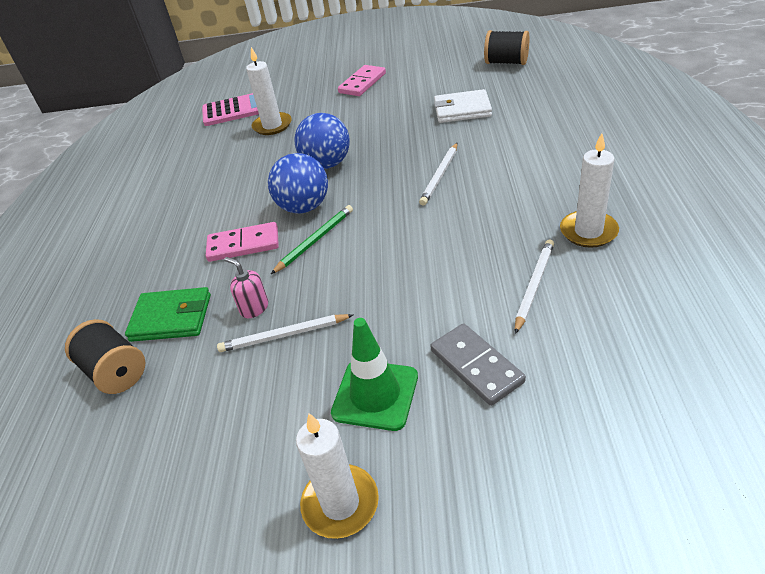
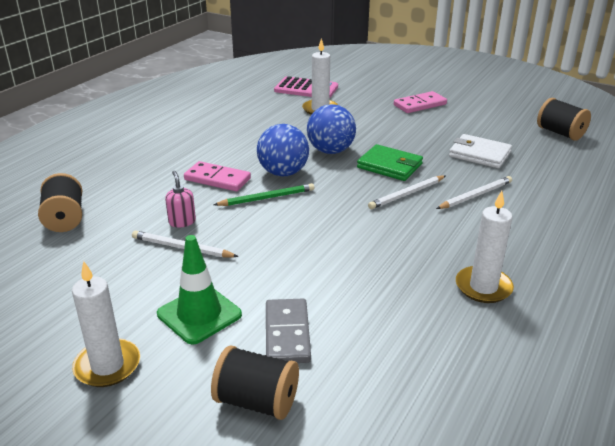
camera: 25 degrees right, 10 degrees down
(171, 318) = (127, 203): green wallet -> green wallet (389, 166)
(519, 448) = (257, 401): none -> black spool
(533, 286) = (392, 303): white pencil -> white pencil (475, 195)

